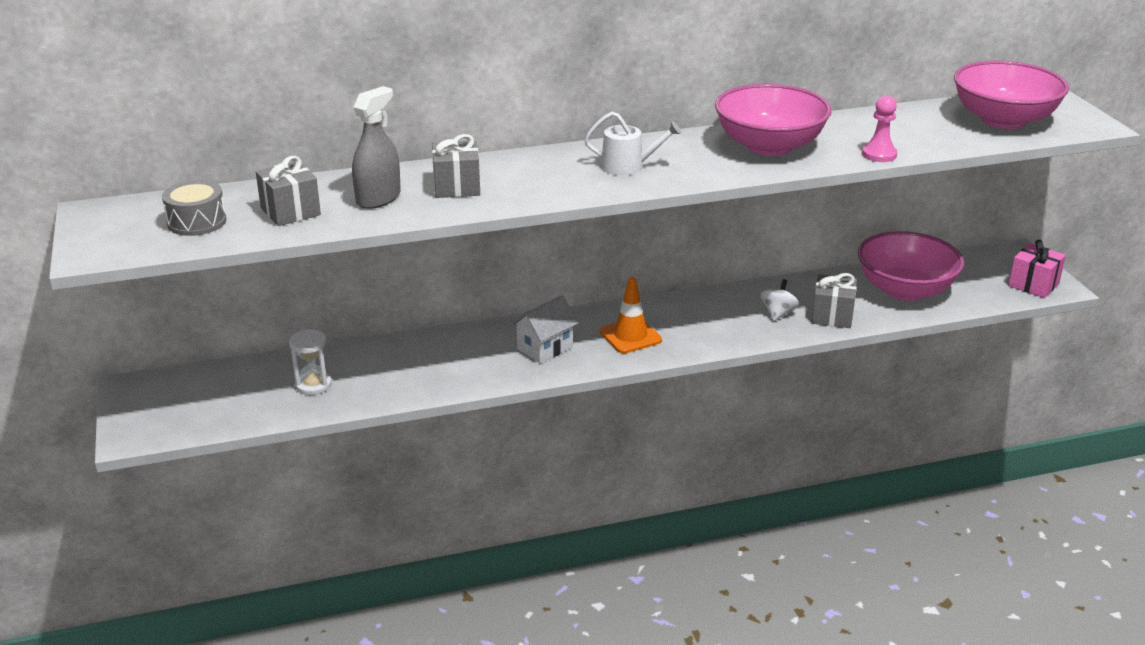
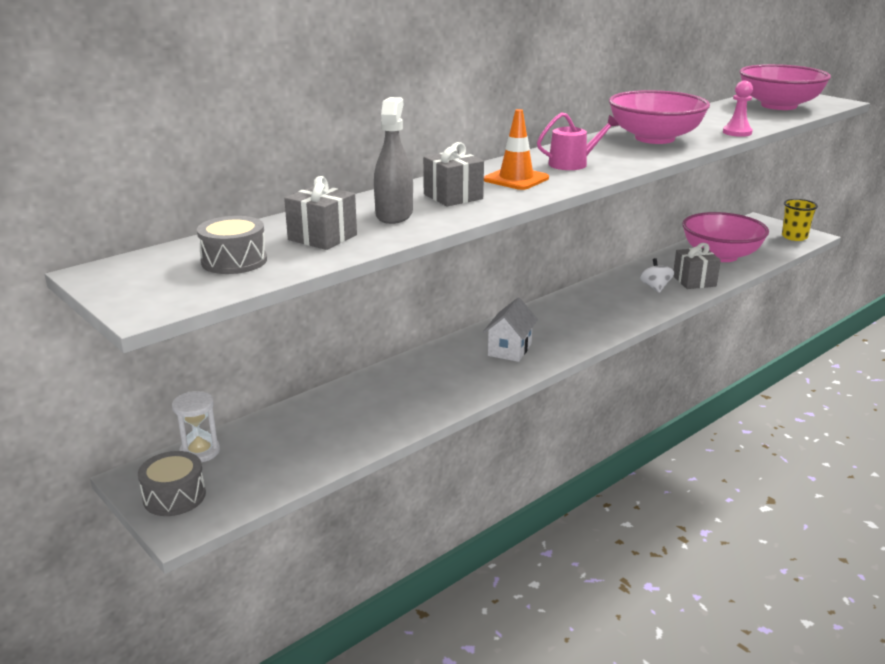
camera: 25 degrees left, 5 degrees down
(143, 411) = (174, 496): none -> grey drum
(313, 384) = (333, 427): white hourglass -> white hourglass (200, 452)
(628, 166) = (572, 164): white watering can -> pink watering can
(630, 336) = (567, 326): orange traffic cone -> orange traffic cone (516, 179)
(1033, 285) = (794, 237): pink gift -> yellow cup

